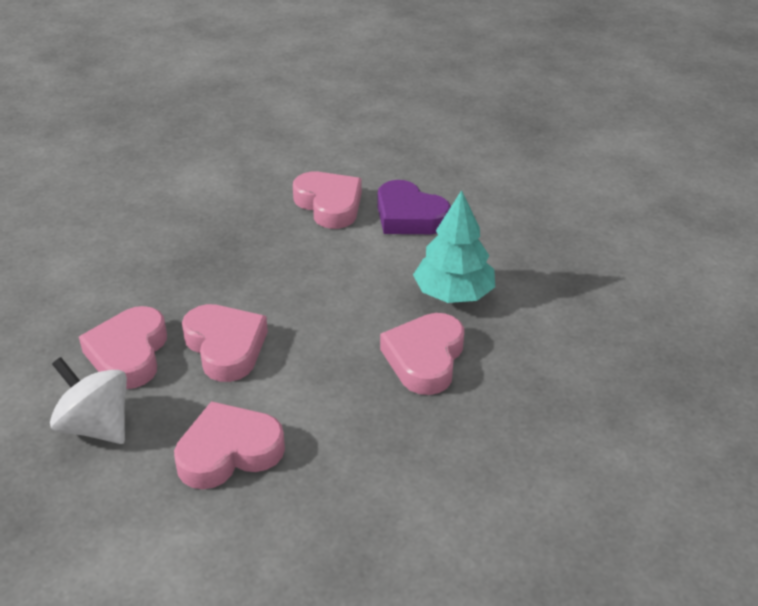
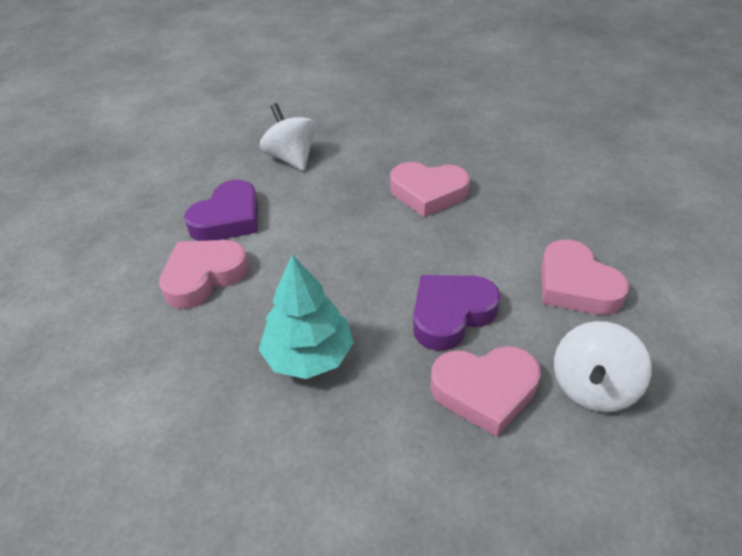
camera: 95 degrees left, 5 degrees up
(225, 347) = (451, 314): pink heart -> purple heart
(453, 294) = (344, 185): turquoise tree -> turquoise tree (308, 356)
(512, 258) = (291, 158): none -> white spinning top

